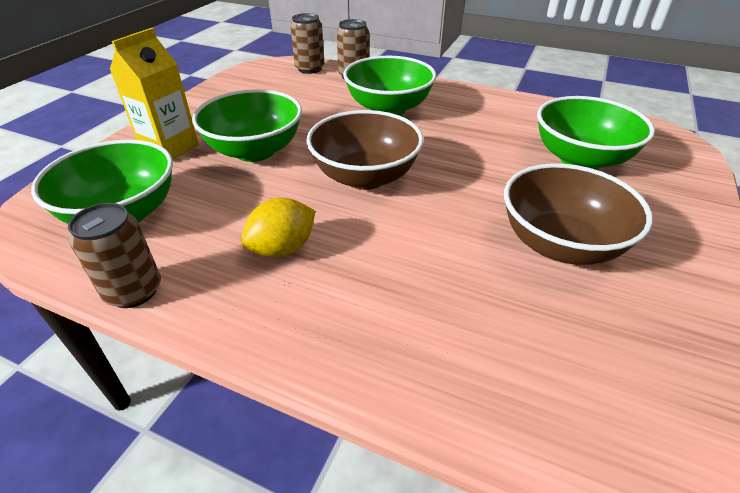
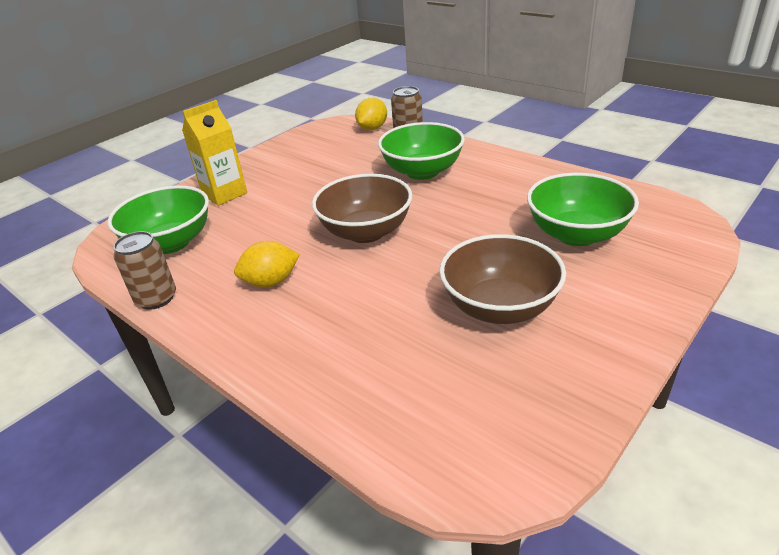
camera: 20 degrees right, 5 degrees down
(255, 151) = (288, 201): green bowl -> none
(310, 69) = (372, 128): brown can -> yellow lemon

